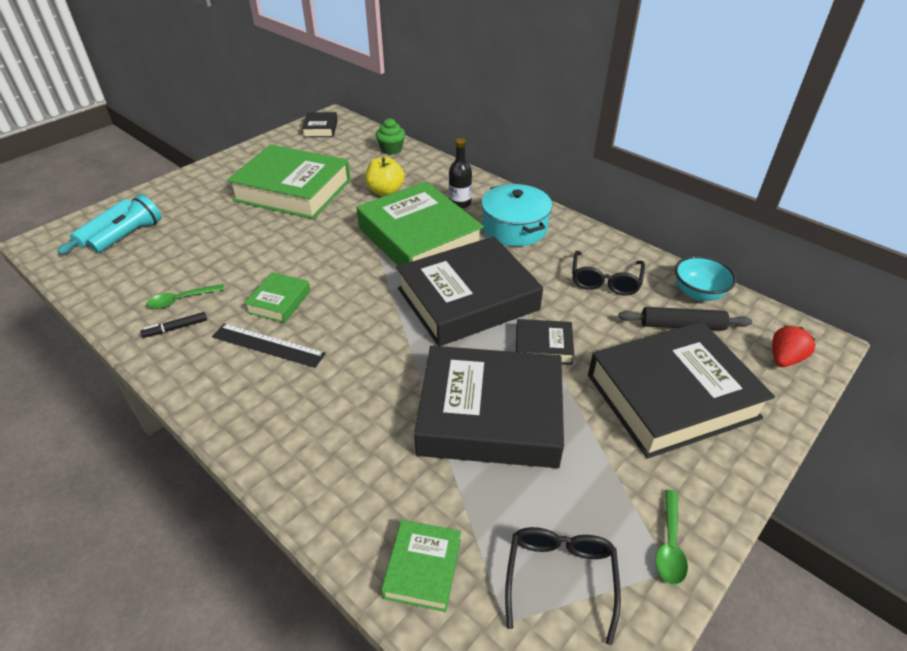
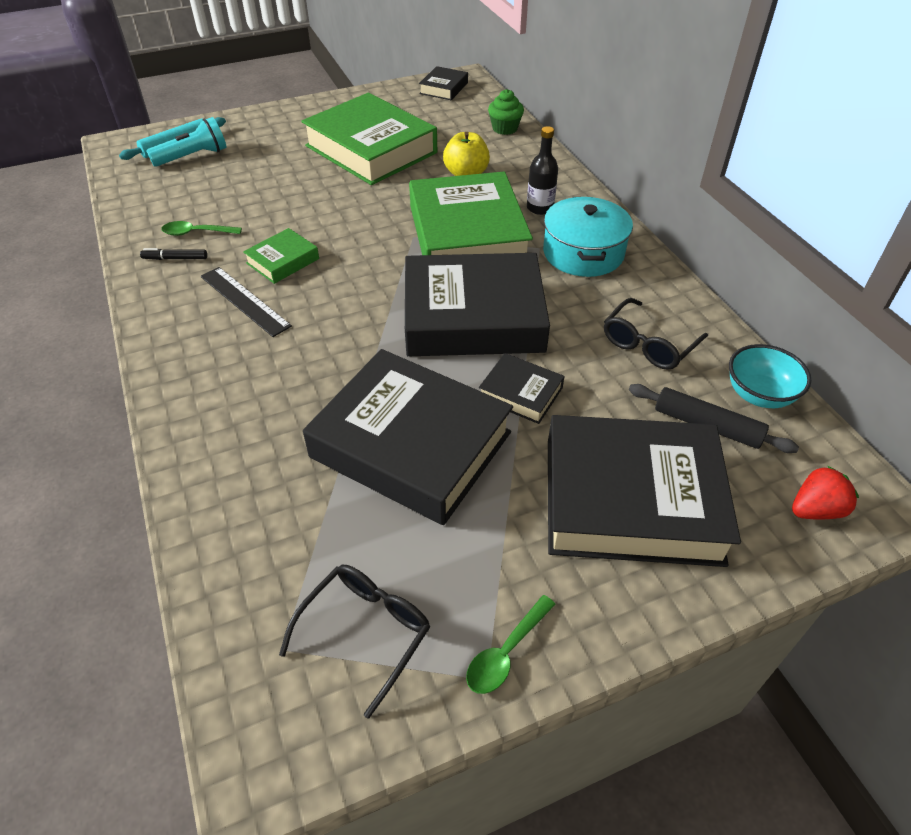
camera: 25 degrees right, 5 degrees up
(423, 568) = (242, 564): green book -> none

